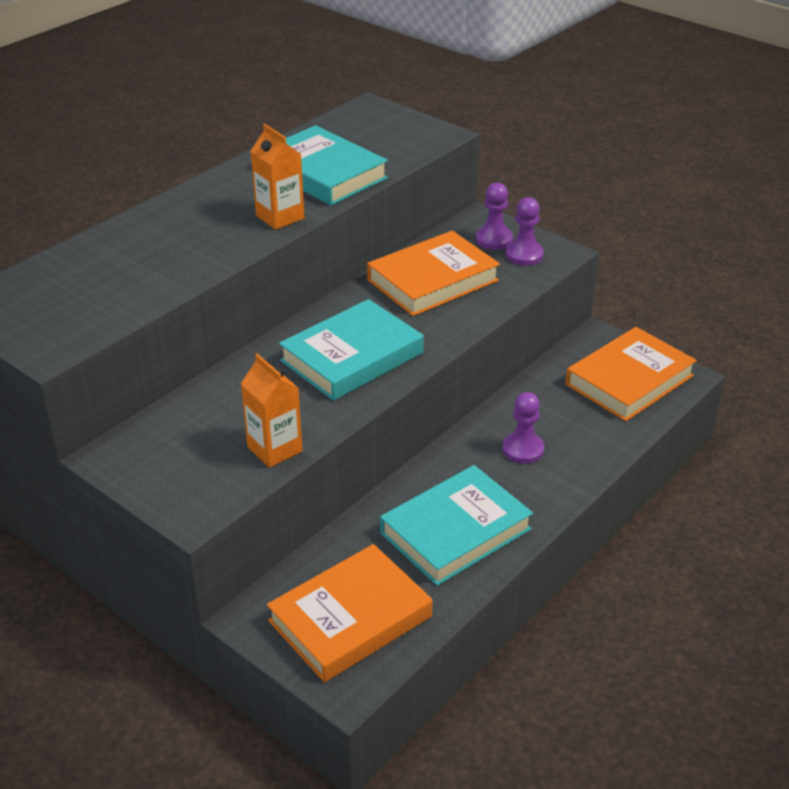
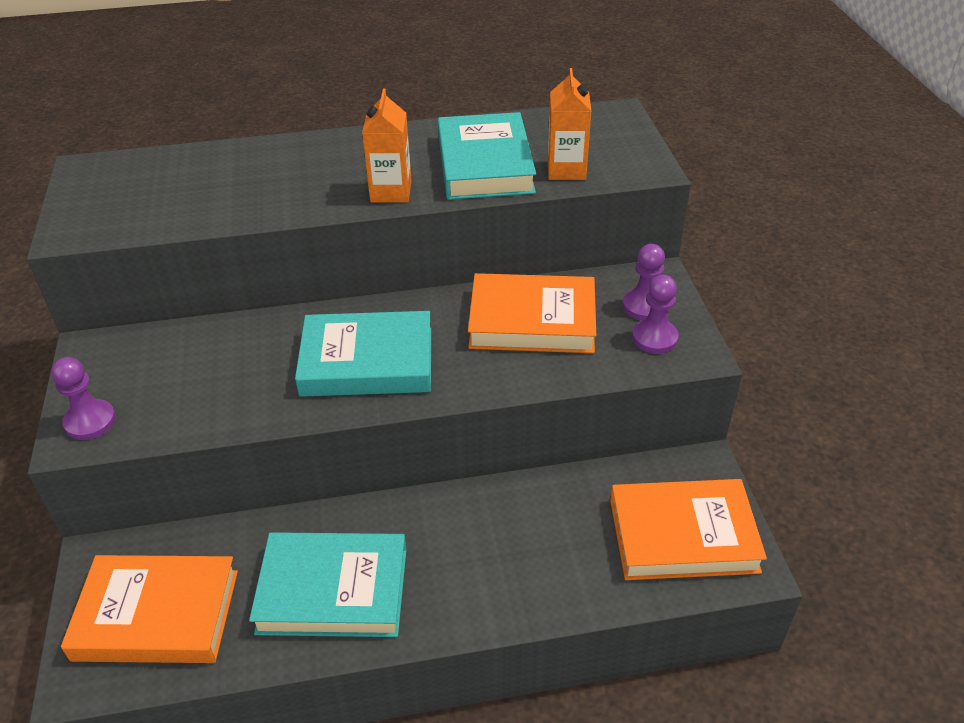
camera: 40 degrees right, 5 degrees up
(274, 449) = (199, 416): orange carton -> orange carton (566, 170)
(523, 449) = (488, 545): purple pawn -> purple pawn (90, 421)

